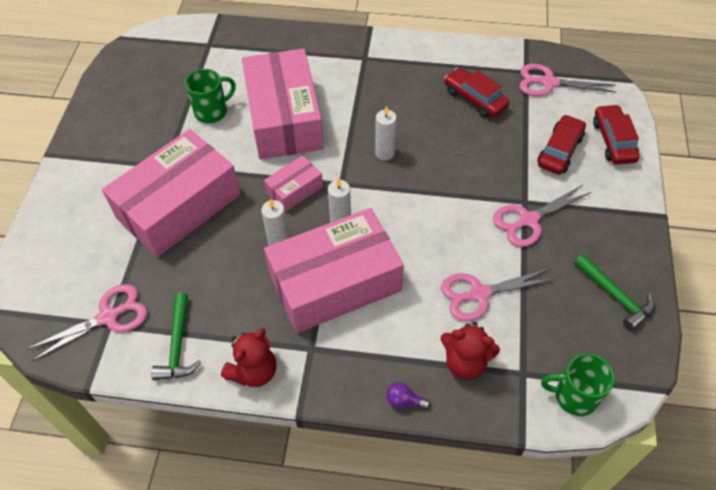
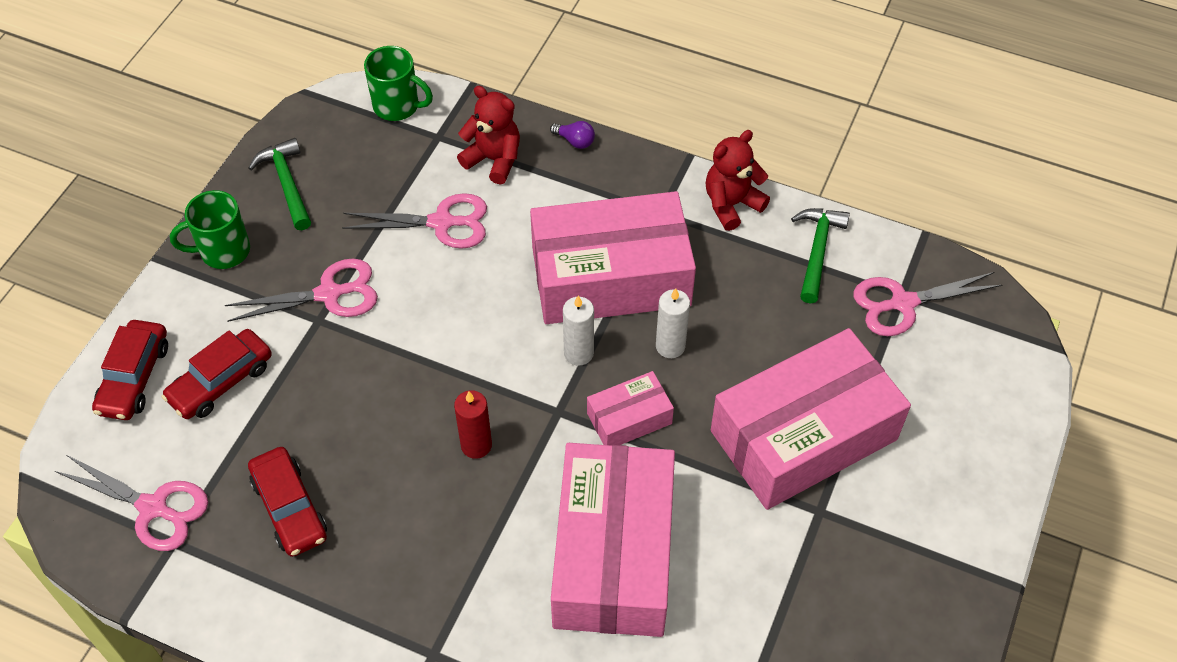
camera: 165 degrees left, 0 degrees up
(212, 111) = (733, 602): green mug -> green mug (223, 251)
(385, 153) = (476, 445): white candle -> red candle

